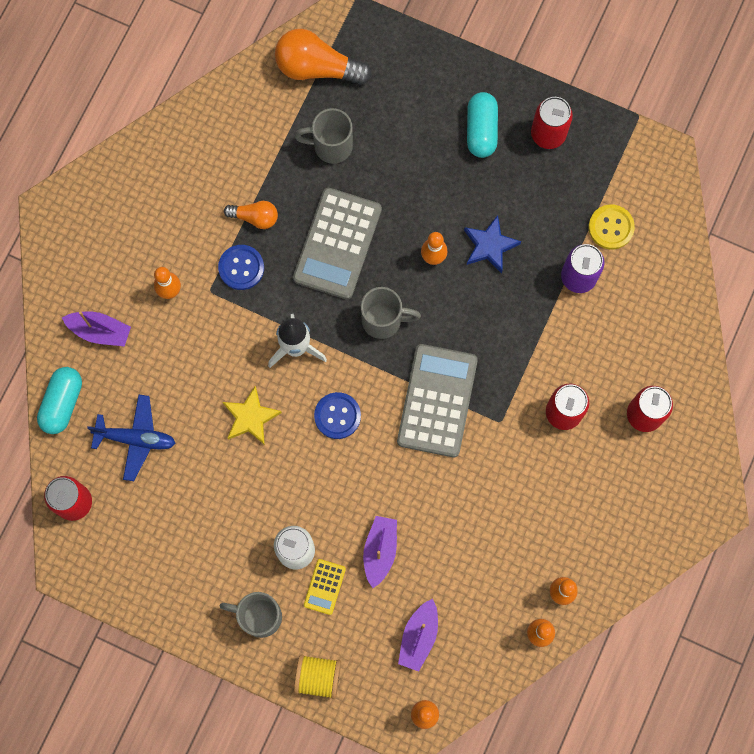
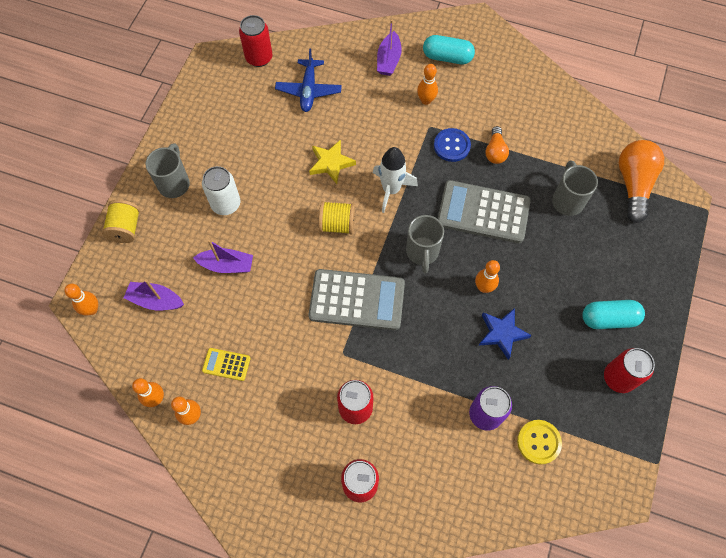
camera: 85 degrees right, 10 degrees down
(62, 403) = (332, 43): turquoise capsule -> turquoise capsule (447, 57)
(324, 587) = (197, 227): yellow calculator -> yellow calculator (226, 364)
(337, 416) = (337, 224): blue button -> yellow spool

